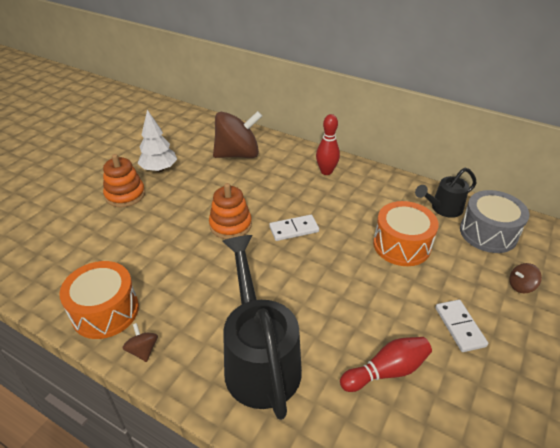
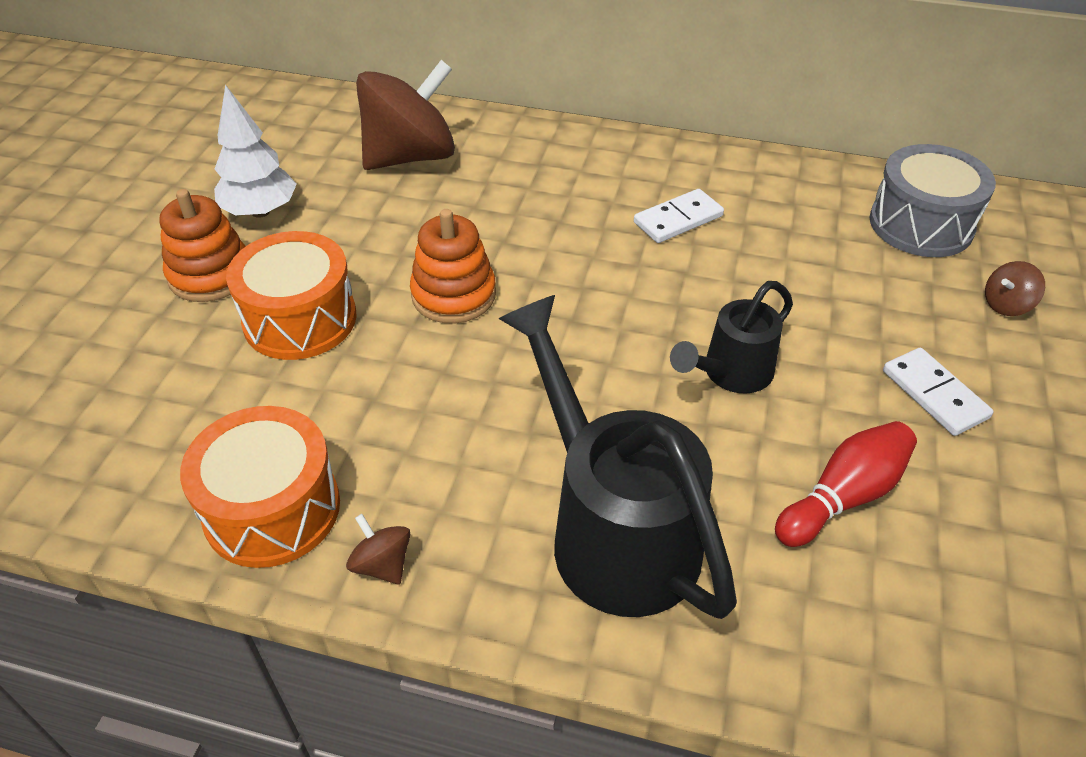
camera: 15 degrees left, 5 degrees up
(294, 229) = (578, 281): white domino -> white domino (678, 219)
(326, 171) = (595, 162): red bowling pin -> none
(401, 245) = (784, 273): orange drum -> orange drum (300, 319)
(443, 208) = (830, 195): black watering can -> black watering can (731, 373)

